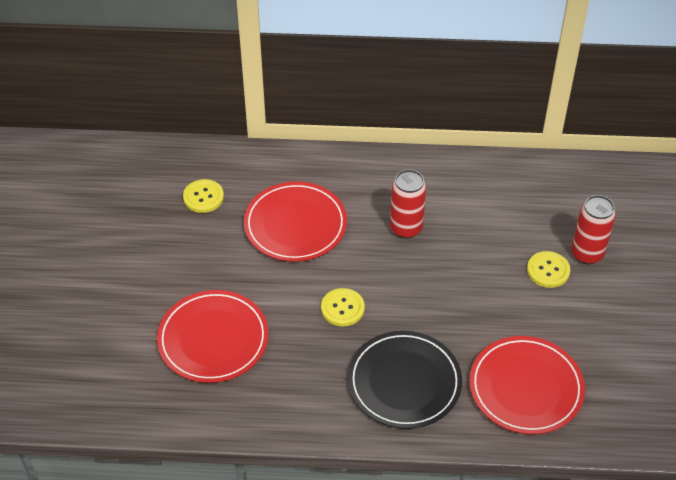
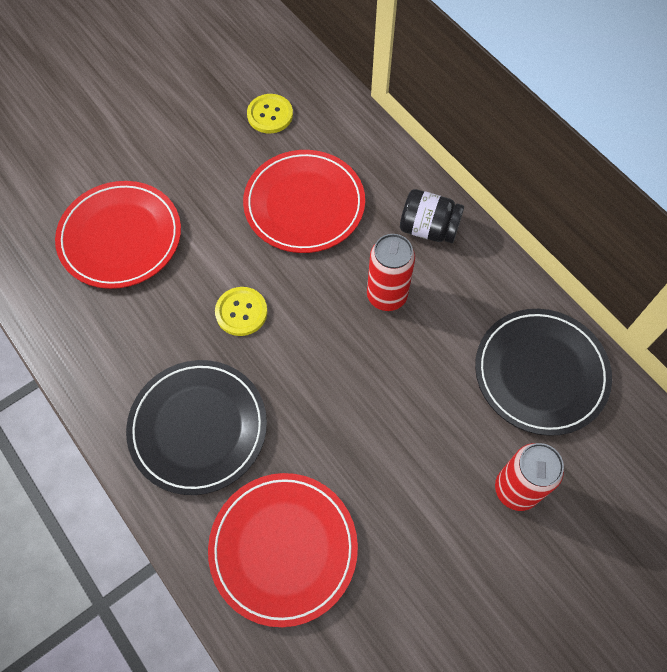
camera: 50 degrees right, 15 degrees up
(379, 177) = (428, 228): none -> black jar
(527, 193) = (540, 373): none -> black plate
(548, 270) = (456, 465): yellow button -> none

